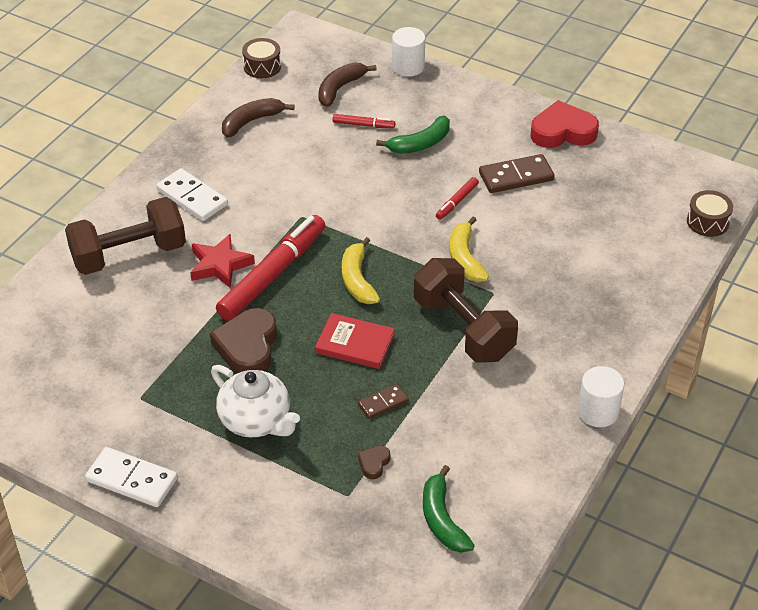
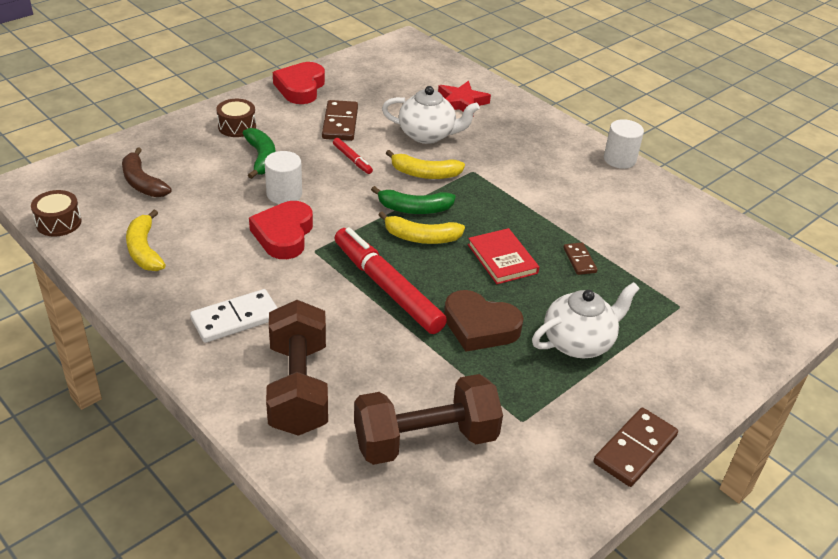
camera: 75 degrees left, 5 degrees down
(132, 479) = (635, 449): white domino -> brown domino
(220, 265) = (353, 320): red star -> red star (461, 102)
(251, 121) = (144, 250): brown banana -> yellow banana
(313, 192) = (284, 235): none -> red heart
(355, 344) = (502, 259): red book -> red book turned 60 degrees counterclockwise
(363, 125) = (209, 182): red marker -> none
(374, 463) = (647, 282): brown heart -> none
(408, 66) = (146, 137): white cylinder -> white cylinder (284, 194)
(442, 519) = (714, 261): green banana -> green banana (414, 209)
(463, 329) = (508, 196): brown dumbbell -> brown dumbbell (425, 440)
(538, 244) = (427, 135): none -> white teapot
(707, 222) = (444, 61): brown drum -> brown drum (237, 126)

